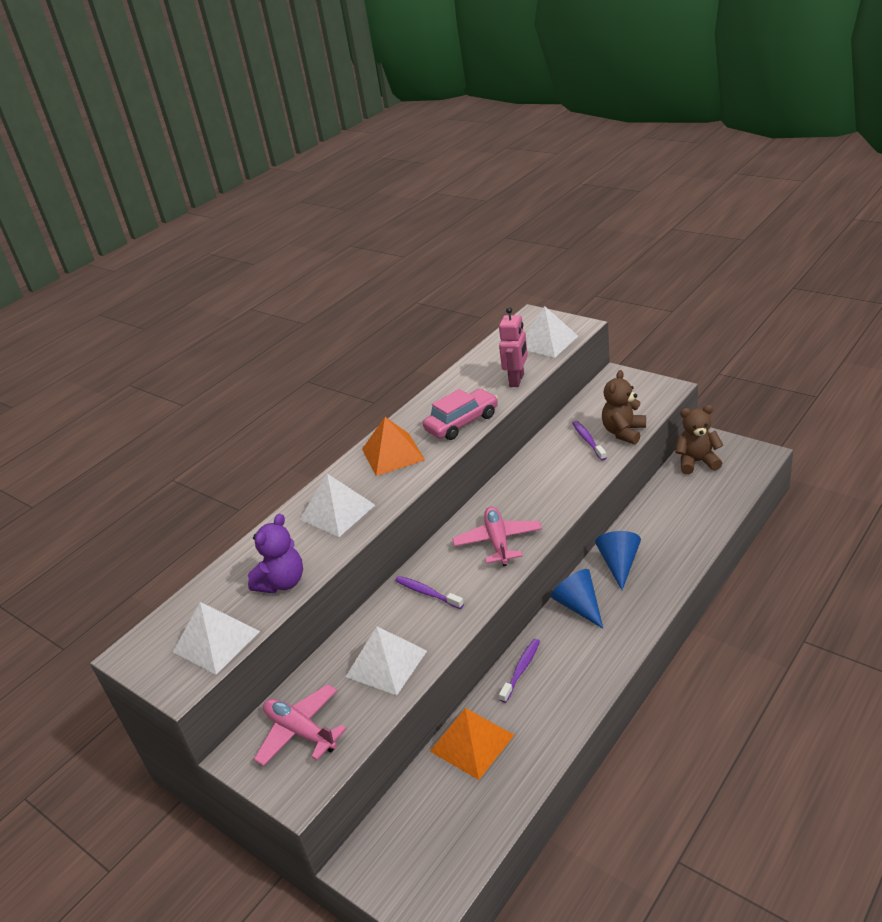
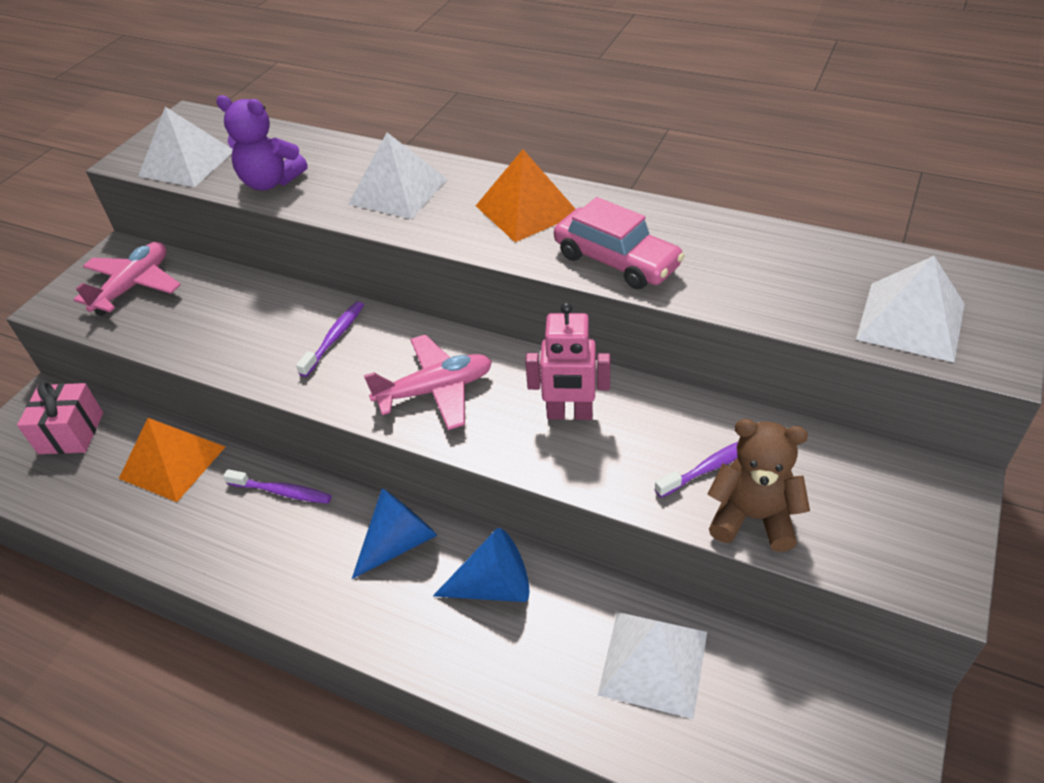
camera: 75 degrees right, 10 degrees up
(386, 663) = (217, 328): white pyramid -> white pyramid (653, 662)
(413, 827) = (71, 433): none -> pink gift
(517, 380) = (759, 302): pink robot -> pink robot (569, 414)
(697, 462) = (808, 696): brown teddy bear -> none

